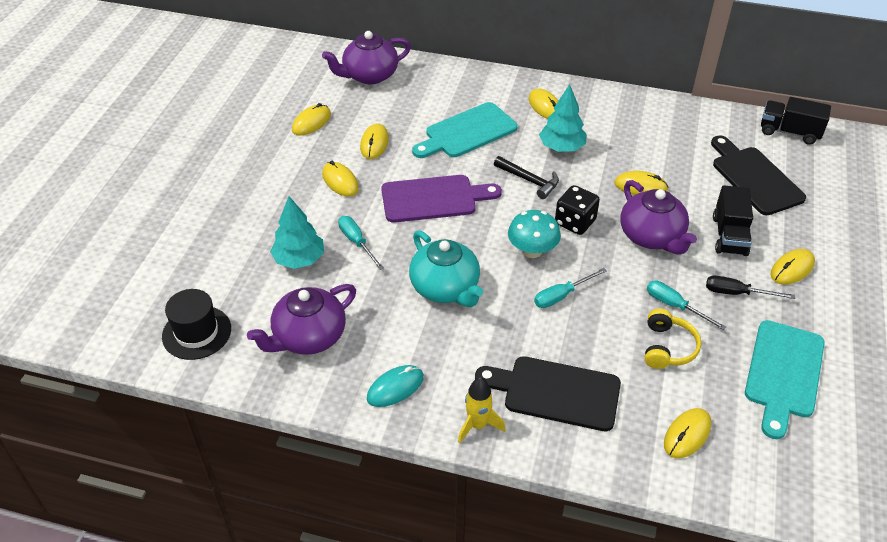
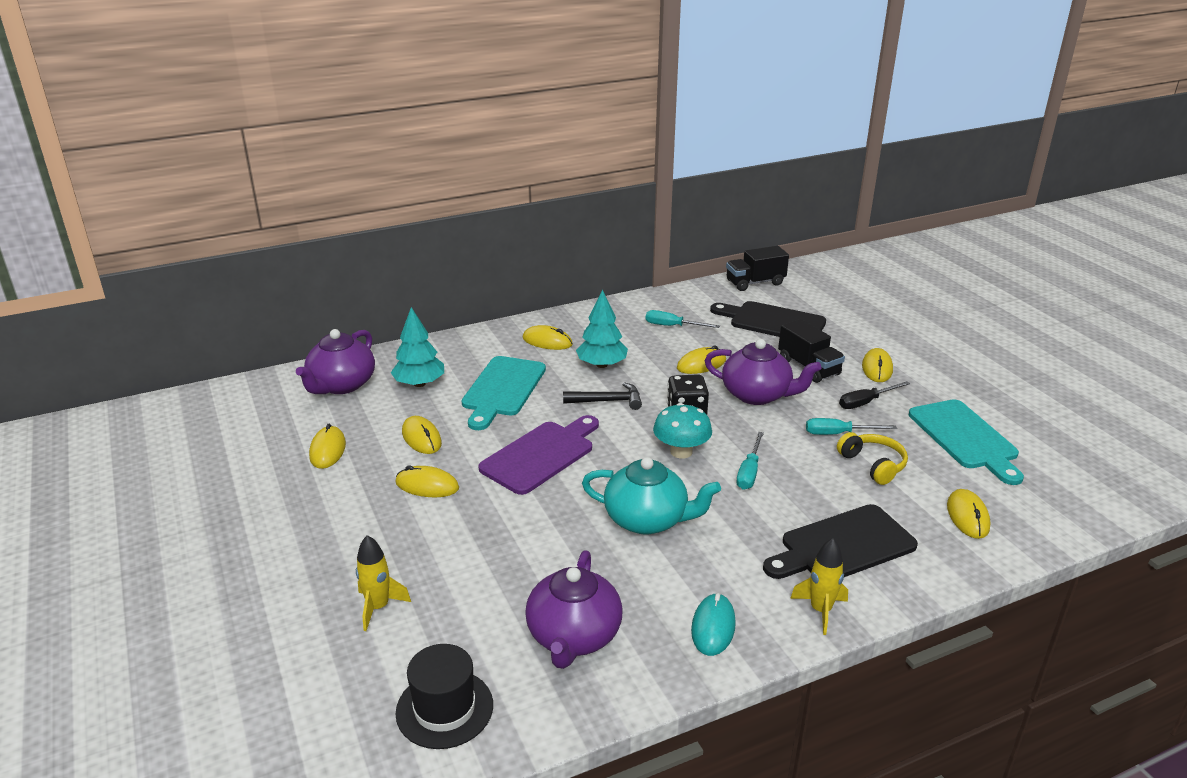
camera: 40 degrees left, 15 degrees down
(229, 248) = (378, 607): none -> yellow rocket
(299, 259) = (472, 574): turquoise tree -> turquoise tree (419, 384)
(357, 242) = (513, 528): turquoise screwdriver -> turquoise screwdriver (673, 326)

